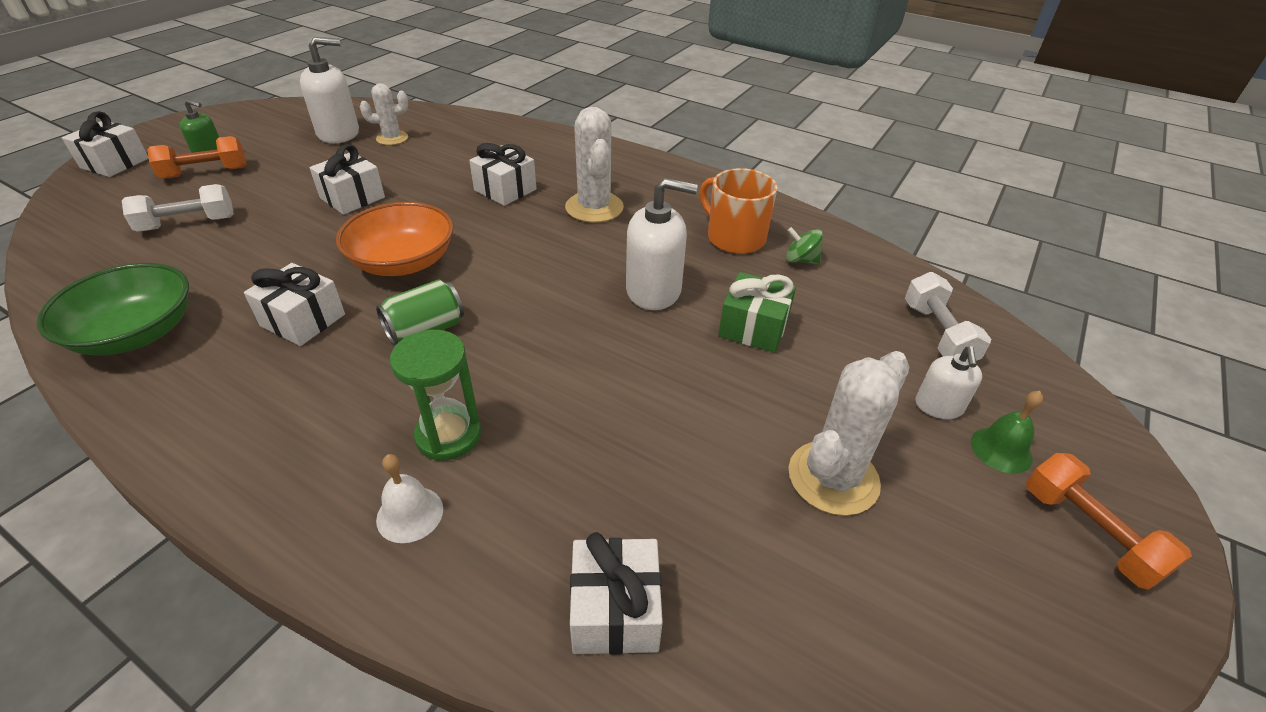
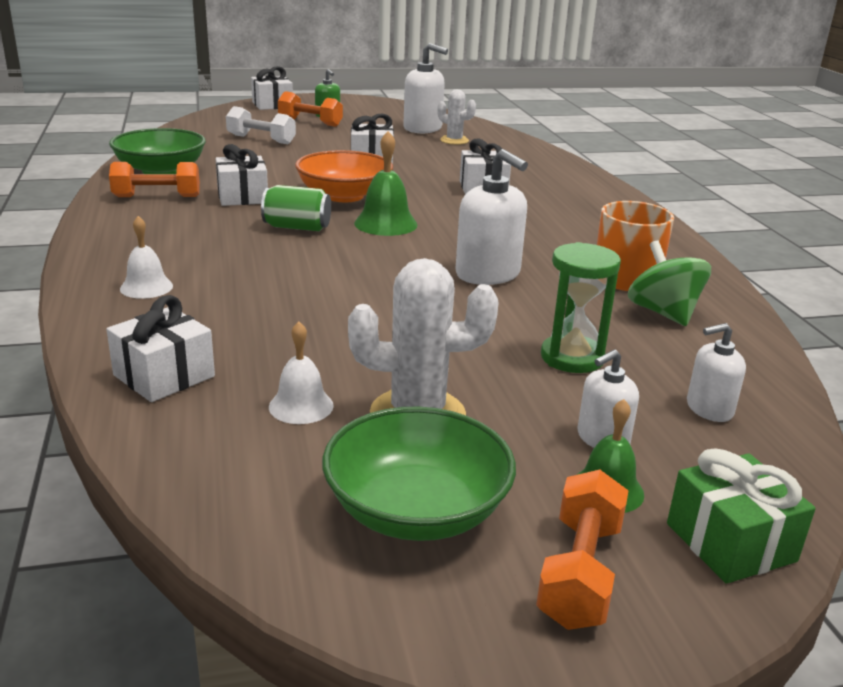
camera: 45 degrees right, 15 degrees down
(200, 377) = (157, 197): none -> orange dumbbell
(448, 435) = (223, 271): green hourglass -> green hourglass (572, 358)
(494, 278) = (385, 224): none -> green bell
(594, 207) = (534, 219): white cactus -> none
(753, 328) = (528, 324): green gift -> green gift (730, 542)
(759, 541) = (301, 406): none -> white bell
(801, 260) = (663, 313): green spinning top -> green spinning top, size x1.64
(937, 334) = (709, 409): white dumbbell -> white soap dispenser
(965, 569) = (416, 510): none -> green bowl

